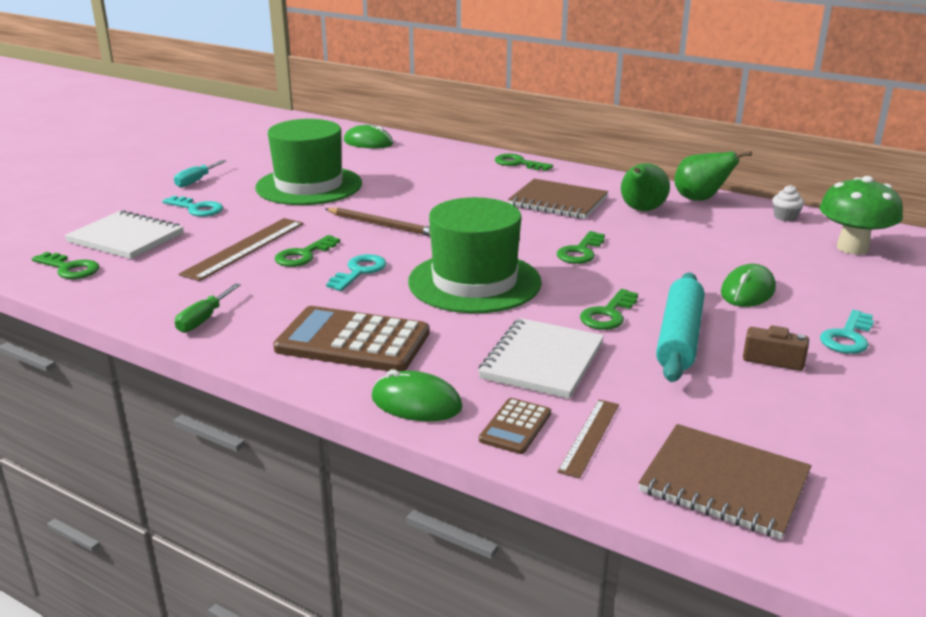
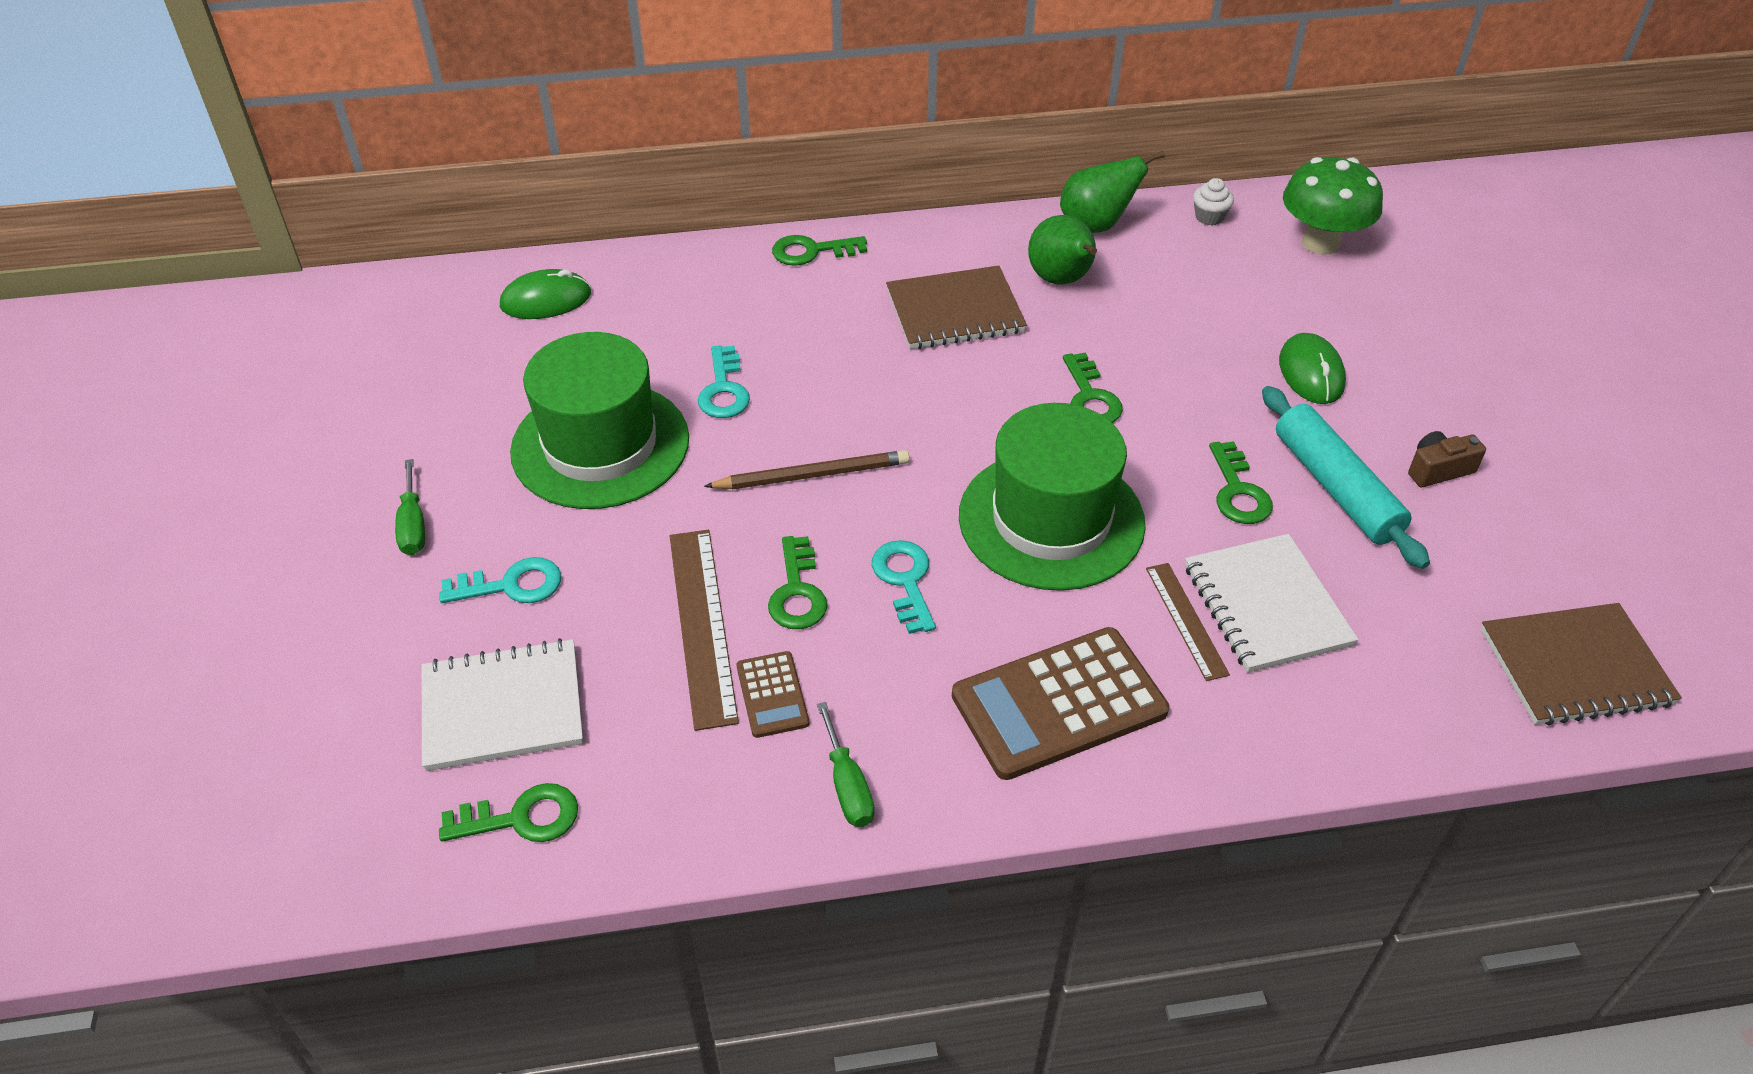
camera: 40 degrees left, 20 degrees up
(196, 181) = (413, 525): turquoise screwdriver -> green screwdriver
(416, 403) = (1237, 750): green mouse -> none
(515, 427) = (1356, 717): brown calculator -> brown calculator (772, 695)
(589, 437) = (1425, 685): brown ruler -> brown ruler (1186, 620)
(847, 337) = (1457, 396): turquoise key -> turquoise key (724, 389)

